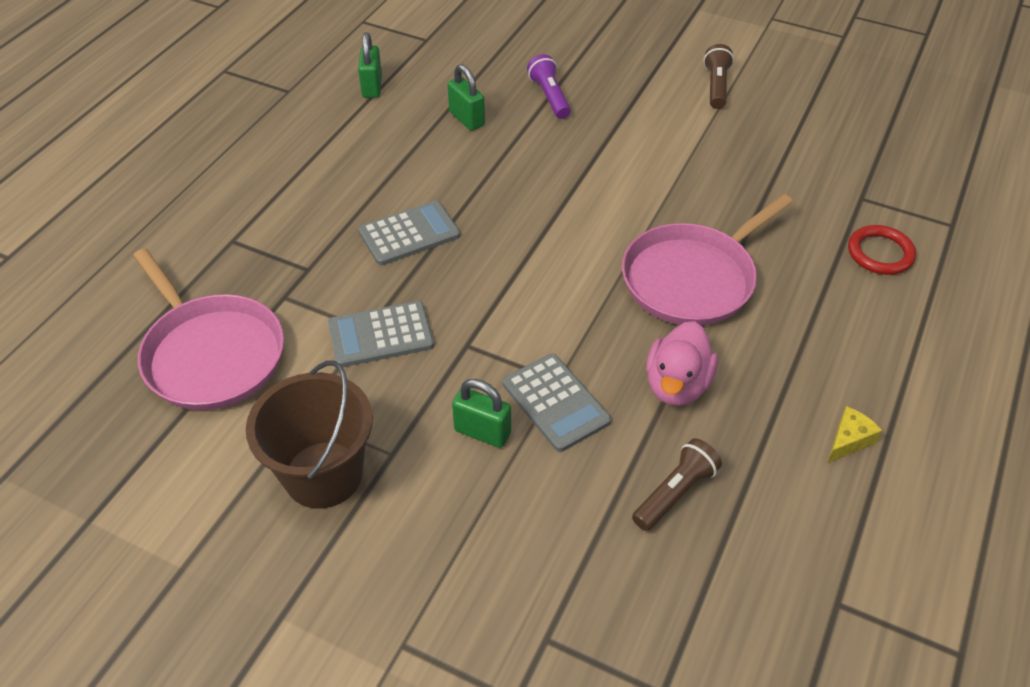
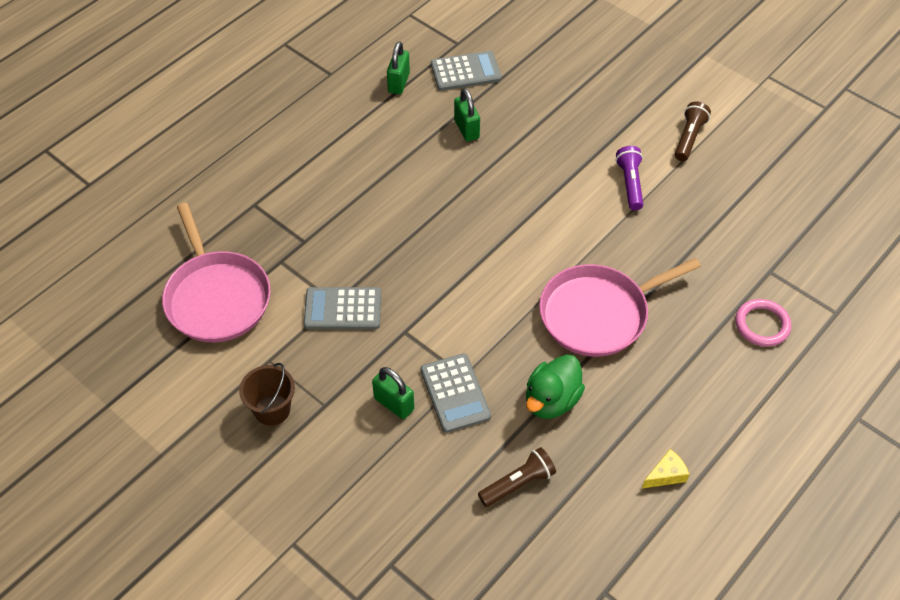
camera: 15 degrees right, 5 degrees up
(323, 474) = (272, 409): brown bucket -> brown bucket, size x0.63
(409, 233) = (389, 227): grey calculator -> grey calculator (465, 71)
(550, 97) = (542, 121): purple flashlight -> purple flashlight (630, 184)
(677, 385) = (551, 400): pink duck -> green duck
(880, 253) = (762, 325): red ring -> pink ring

